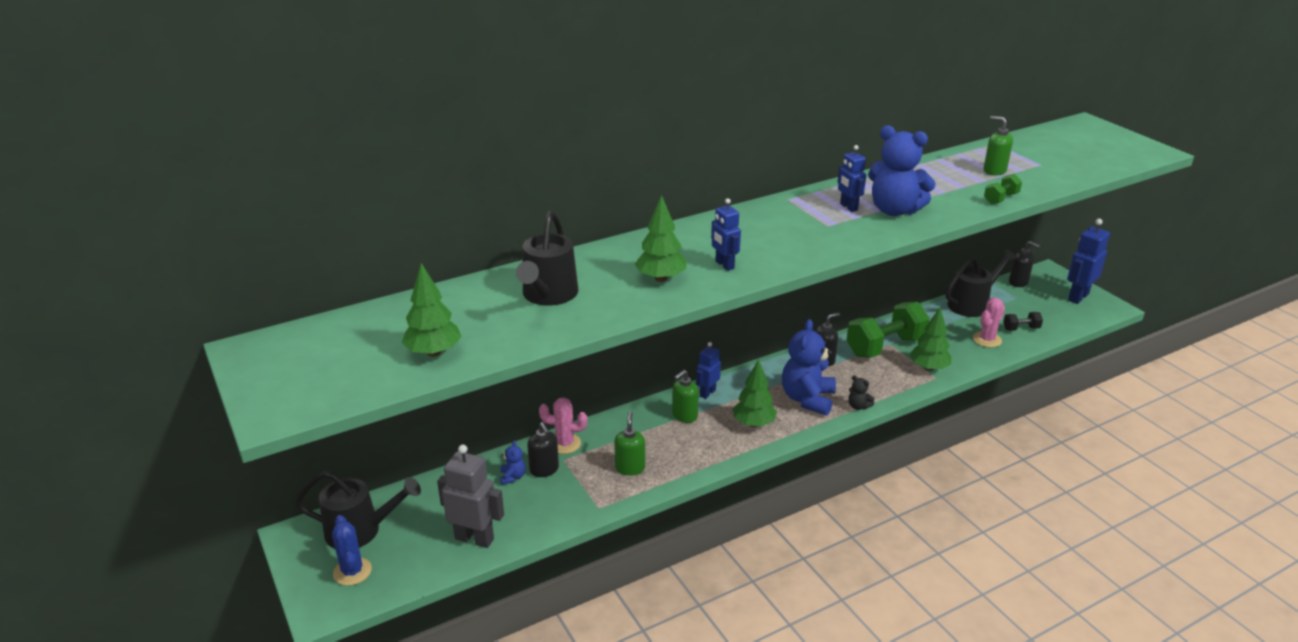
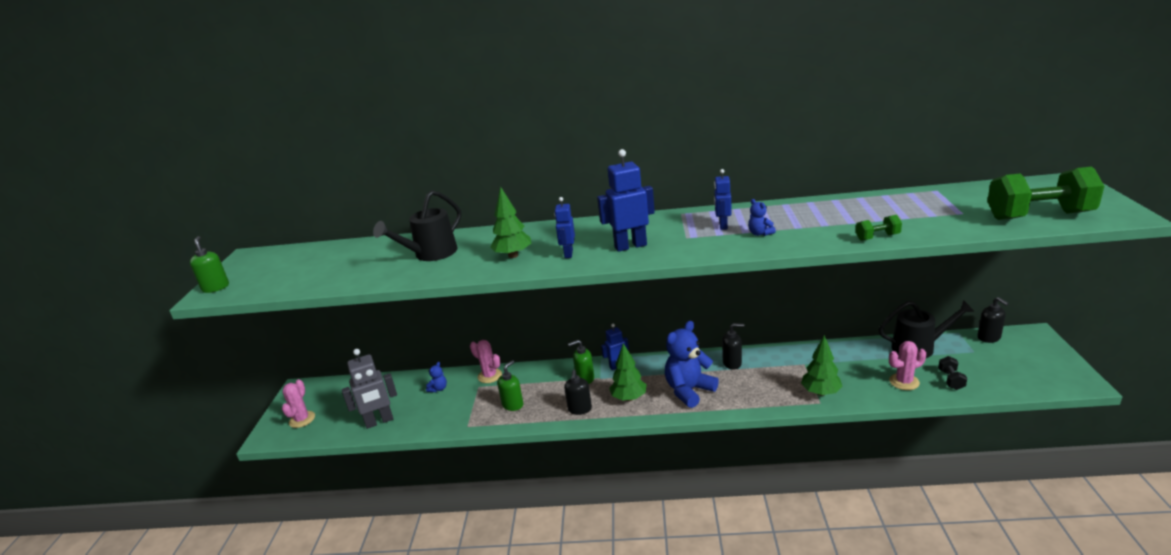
camera: 35 degrees right, 5 degrees down
(352, 571) = (302, 419): blue cactus -> pink cactus
(361, 530) = (330, 396): black watering can -> none
(433, 352) = (323, 276): green tree -> none
(474, 538) = (379, 421): grey robot -> grey robot turned 105 degrees clockwise
(544, 470) = (461, 390): black soap dispenser -> black soap dispenser (579, 409)
(858, 406) = (725, 408): black teddy bear -> none
(885, 346) = (797, 365): green dumbbell -> green dumbbell (1039, 216)
(894, 210) = (760, 233): blue teddy bear -> blue teddy bear, size x0.44
(994, 171) = (903, 213): green soap dispenser -> green soap dispenser (216, 288)
(1021, 328) = (951, 380): black dumbbell -> black dumbbell turned 75 degrees clockwise
(1077, 297) = (1047, 364): blue robot -> blue robot (630, 246)

